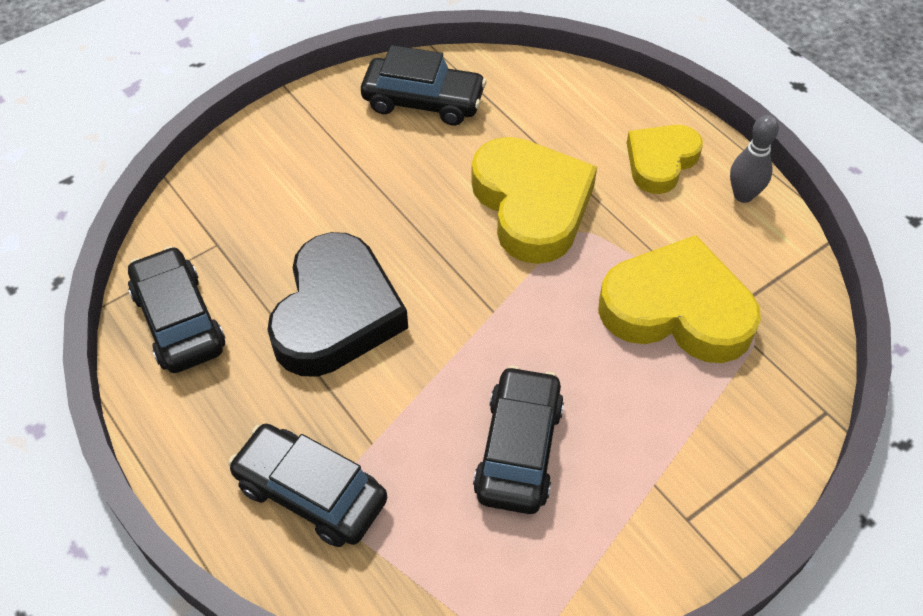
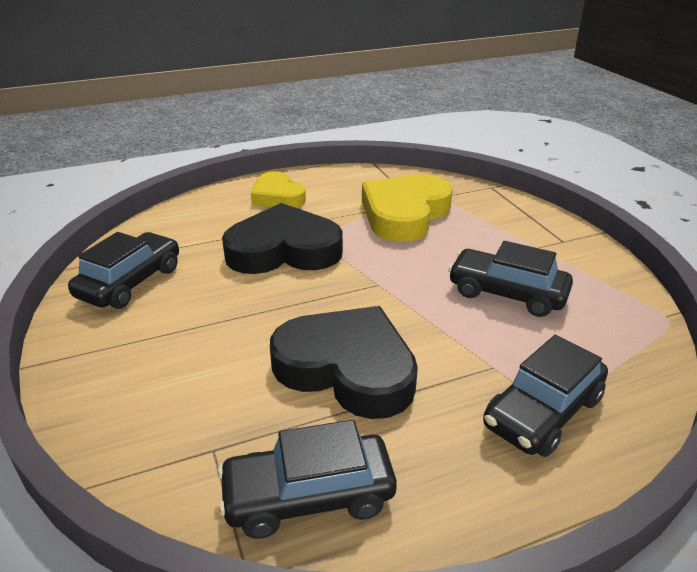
camera: 75 degrees left, 20 degrees down
(531, 205) = (284, 250): yellow heart -> black heart
(743, 195) = (324, 177): grey bowling pin -> none

